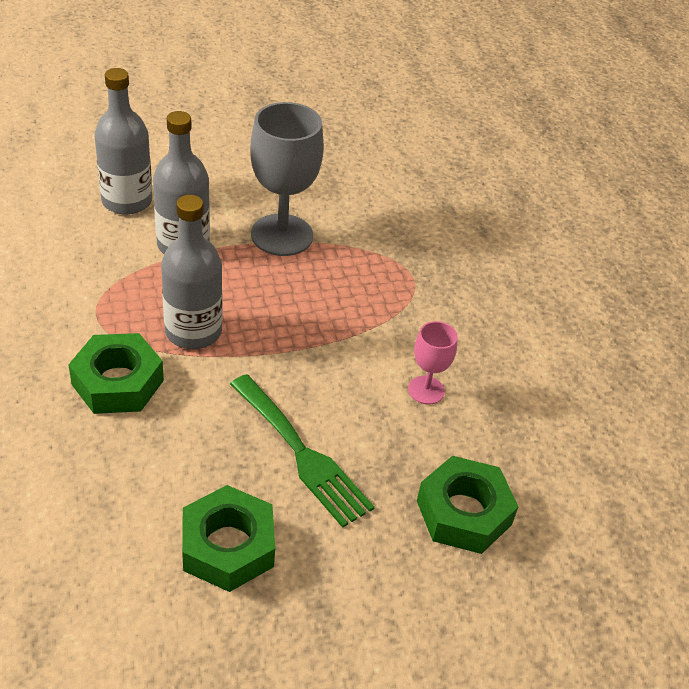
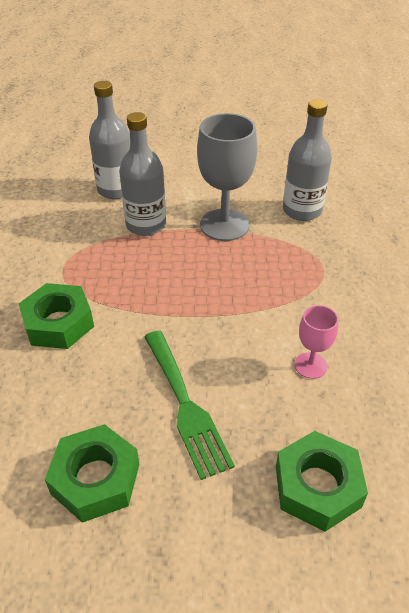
camera: 20 degrees right, 0 degrees up
(193, 331) = (131, 291): grey bottle -> grey bottle (302, 210)

